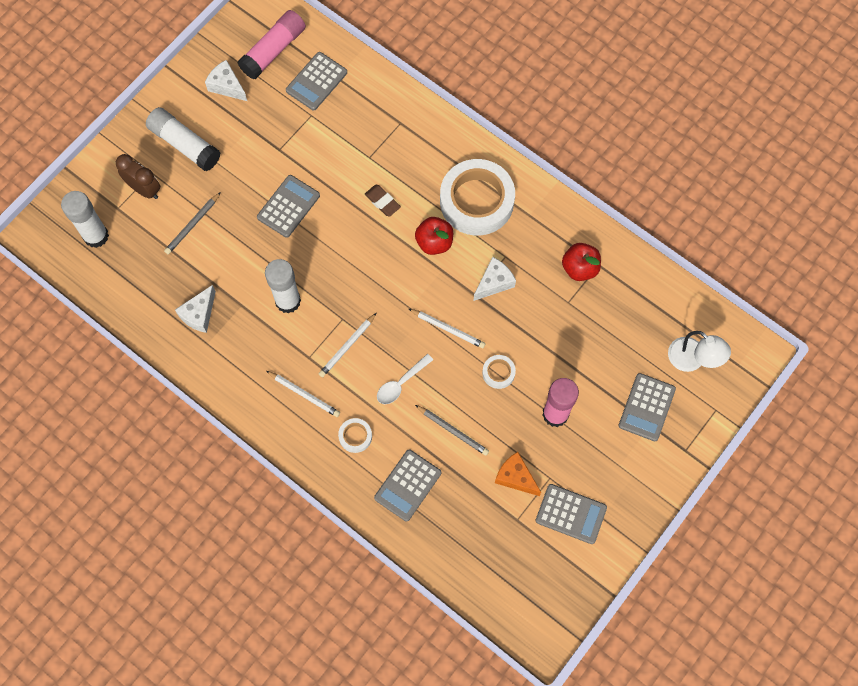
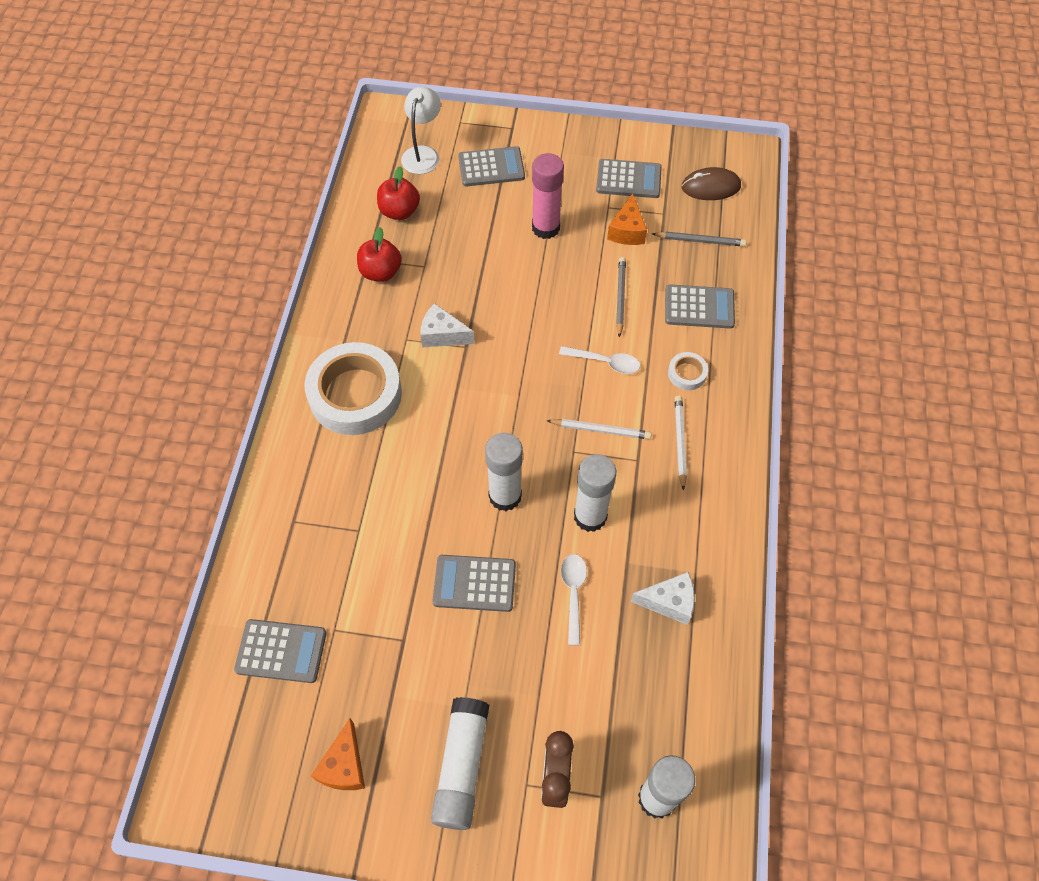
camera: 120 degrees left, 10 degrees down
(192, 225) = (566, 682): grey pencil -> grey pencil (700, 241)
(227, 86) = (344, 766): white cheese -> orange cheese
(243, 260) = (573, 594): none -> white spoon
(273, 50) = (258, 736): pink glue stick -> none
(337, 256) = (505, 496): none -> white glue stick
(382, 202) = (409, 485): brown eraser -> none
(434, 242) = (429, 410): red apple -> red apple (399, 211)
(448, 329) = (520, 350): white pencil -> none
(498, 373) = (536, 288): white tape -> none
(523, 579) = (710, 187): none -> brown mouse
(571, 514) = (628, 179): grey calculator -> grey calculator turned 105 degrees clockwise

